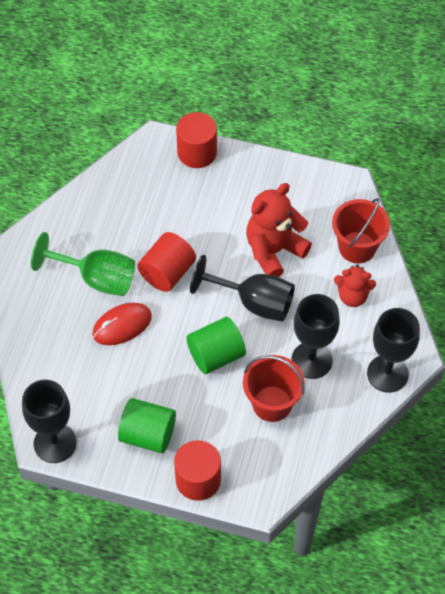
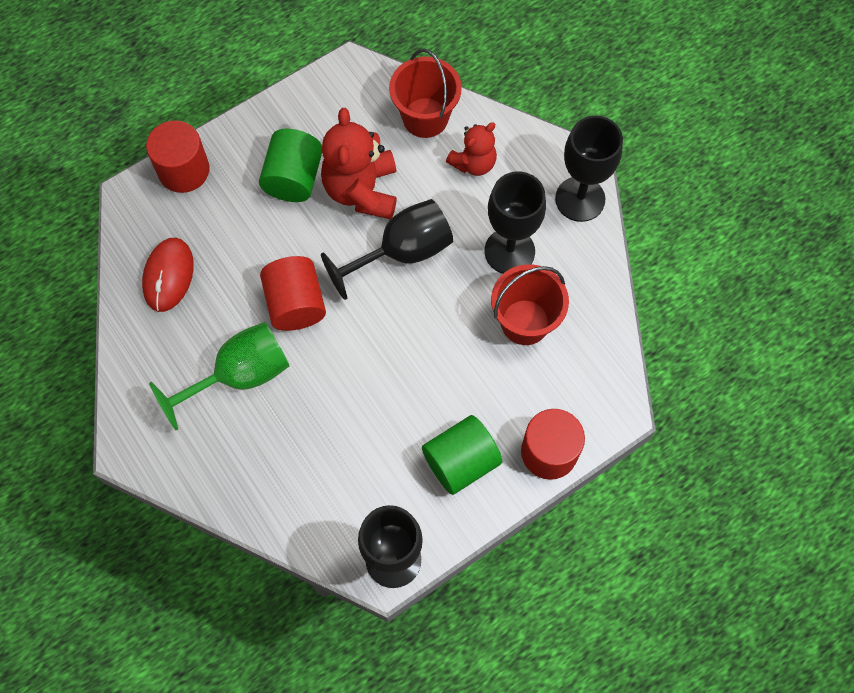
camera: 50 degrees left, 10 degrees up
(122, 325) = (316, 392): red mouse -> red mouse (168, 275)
(216, 355) = (429, 331): green cylinder -> green cylinder (293, 178)

